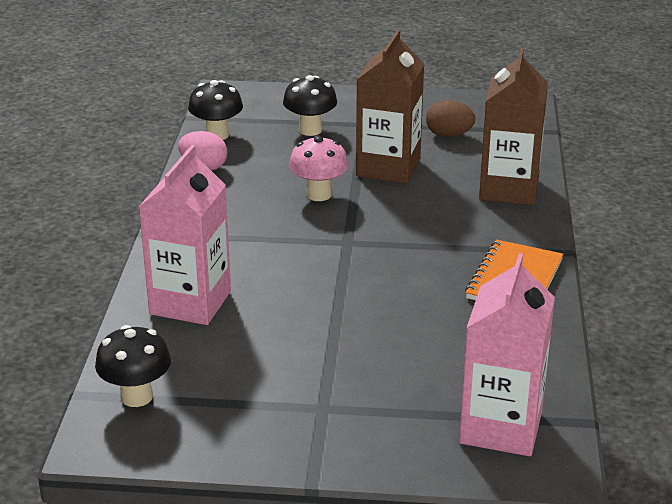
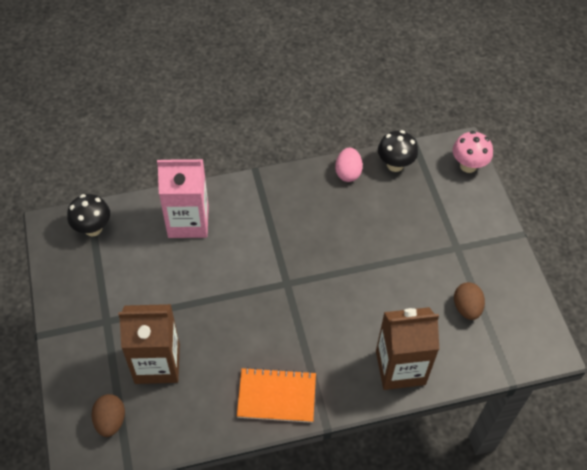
camera: 70 degrees right, 25 degrees up
(310, 130) = (429, 216): black mushroom -> none
(319, 194) = (340, 249): pink mushroom -> pink mushroom (468, 166)
(388, 168) = (397, 280): brown carton -> brown carton (157, 363)
(501, 427) = (110, 421): pink carton -> brown egg

